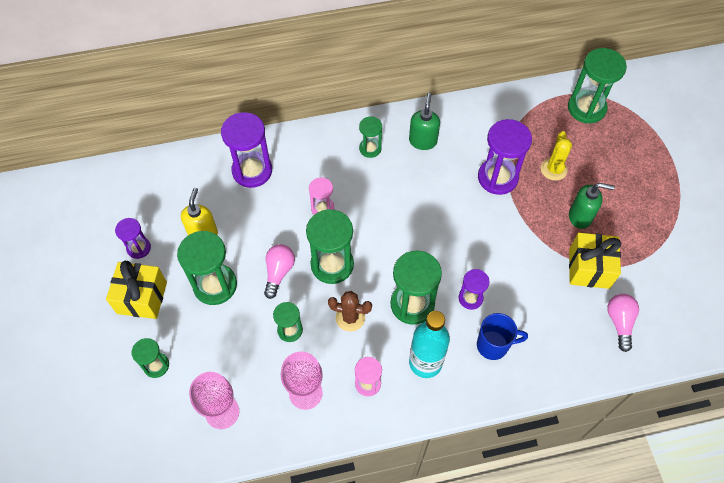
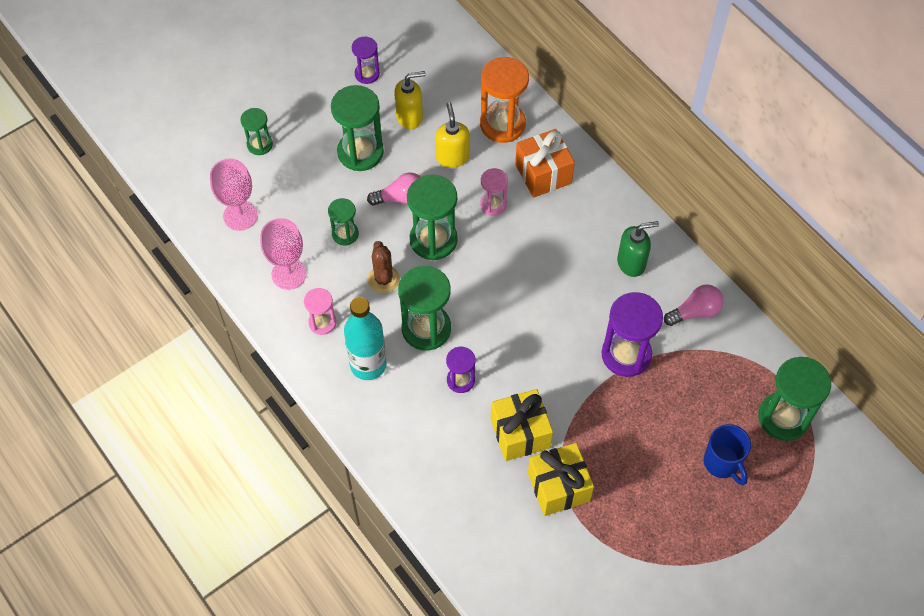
camera: 65 degrees right, 0 degrees up
(142, 298) = (319, 101): yellow gift -> yellow gift (520, 433)
(252, 171) = (502, 124): purple hourglass -> orange hourglass
(261, 218) = (452, 157): none -> yellow soap dispenser
(314, 163) = (543, 174): none -> orange gift
(370, 148) = (591, 217): green hourglass -> none
(493, 345) = (417, 421): blue mug -> blue mug (722, 463)
(553, 169) = (671, 409): yellow cactus -> none
(580, 217) = (622, 457): green soap dispenser -> none
(619, 322) = (506, 538): pink light bulb -> pink light bulb (695, 312)

